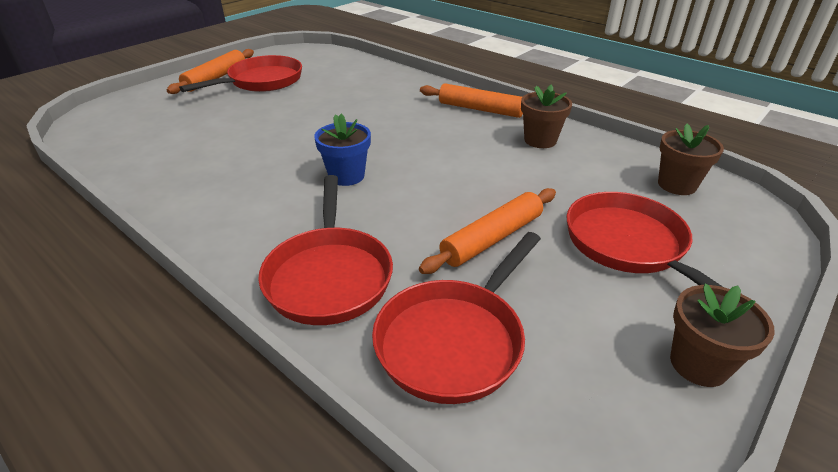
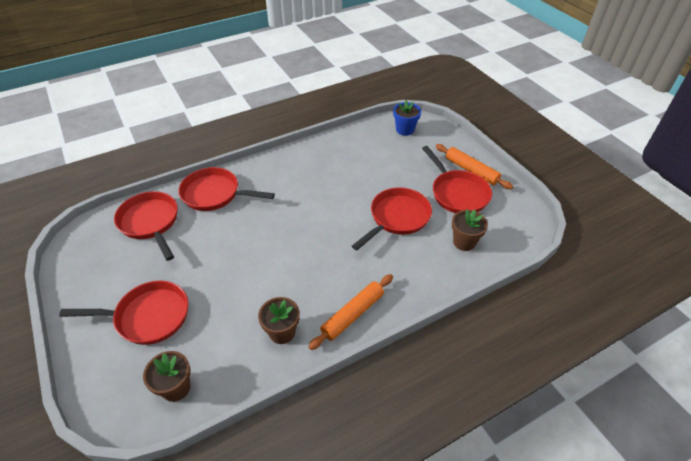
camera: 110 degrees right, 10 degrees up
(320, 107) = (397, 218): none -> red pan
(346, 176) = (294, 214): blue flower pot -> blue flower pot (405, 130)
(492, 238) = (198, 258): orange rolling pin -> none
(698, 364) = (73, 295): brown flower pot -> brown flower pot (464, 242)

